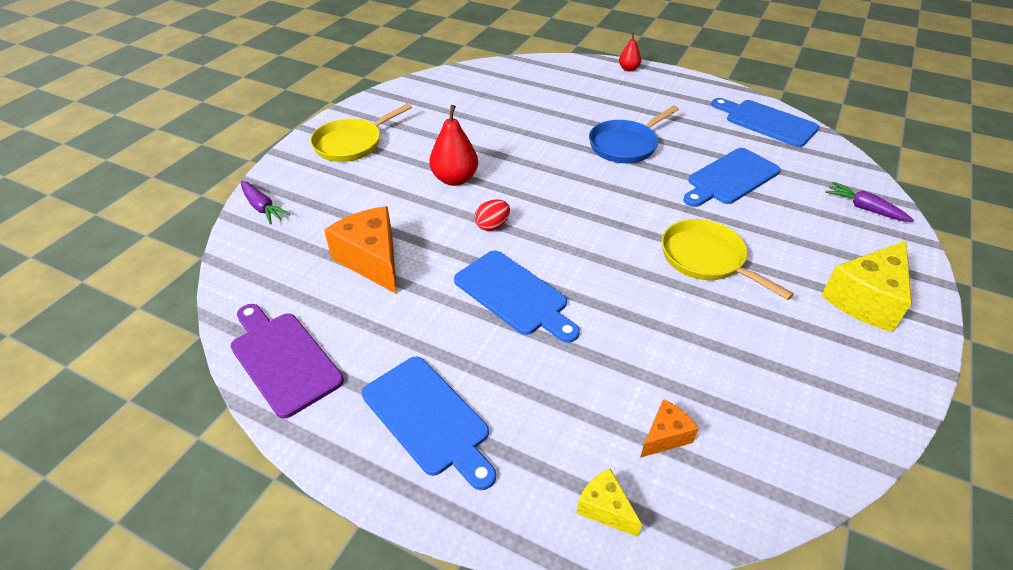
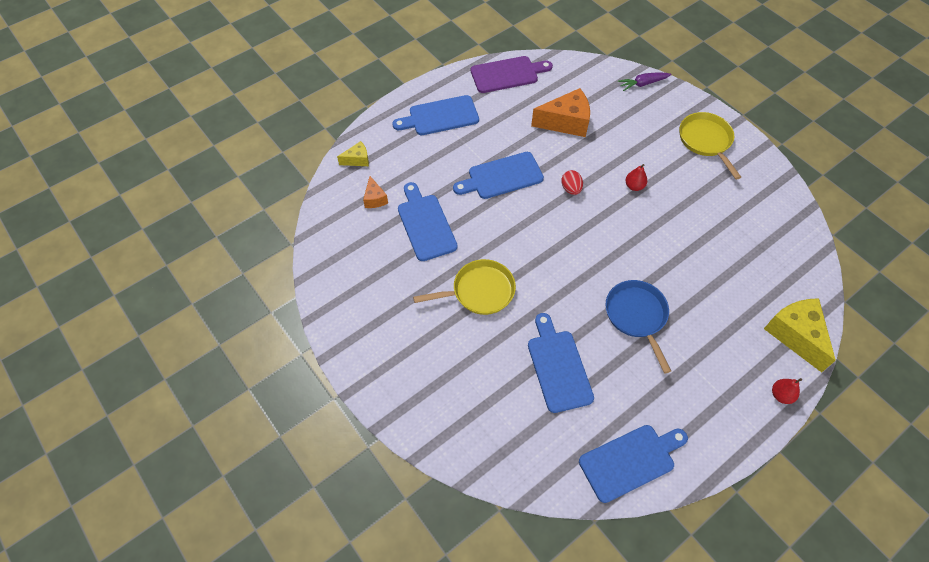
camera: 115 degrees right, 15 degrees up
(455, 179) = (634, 186): red pear -> red pear, size x0.57
(658, 348) = (425, 224): none -> blue cutting board
(864, 208) = (475, 441): purple carrot -> none
(866, 299) = (395, 360): yellow cheese -> yellow cheese (795, 335)

